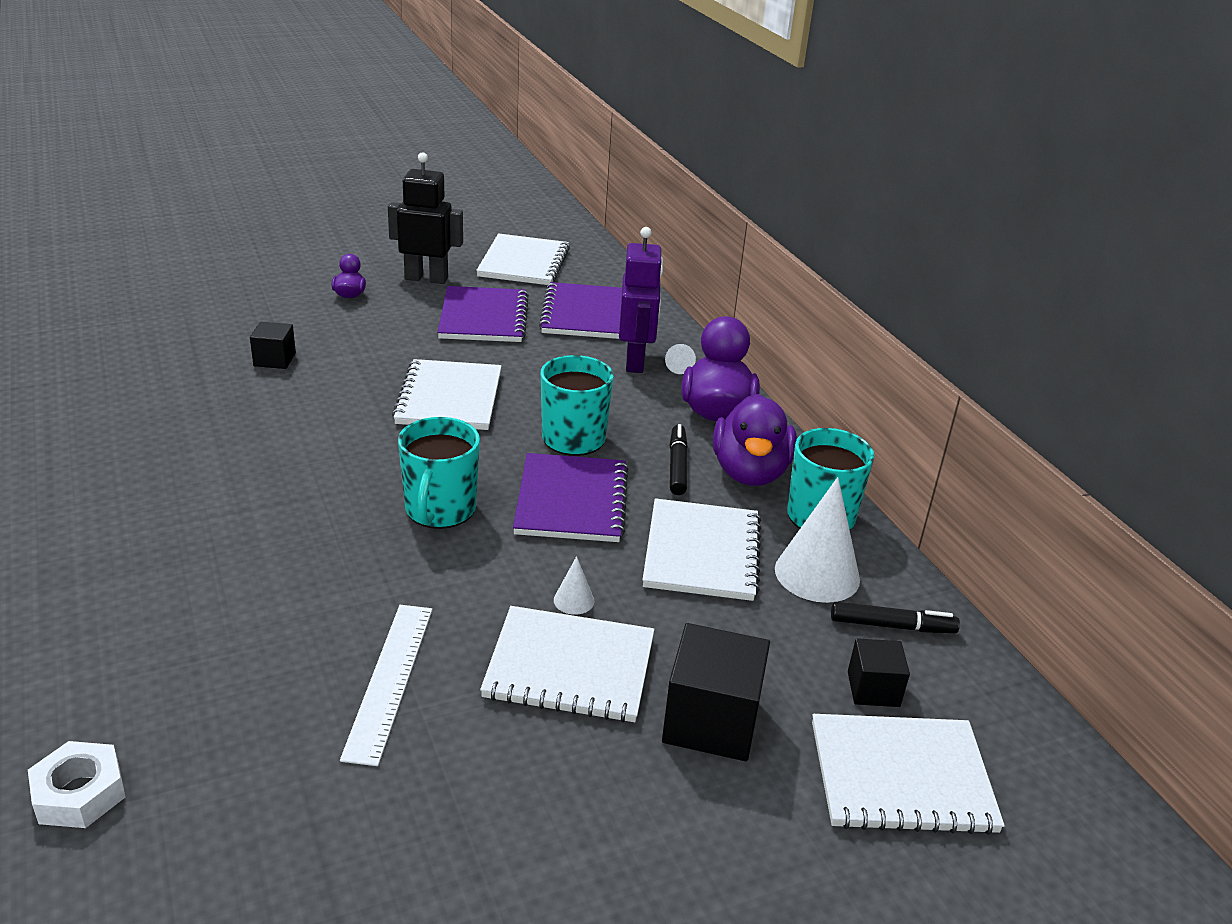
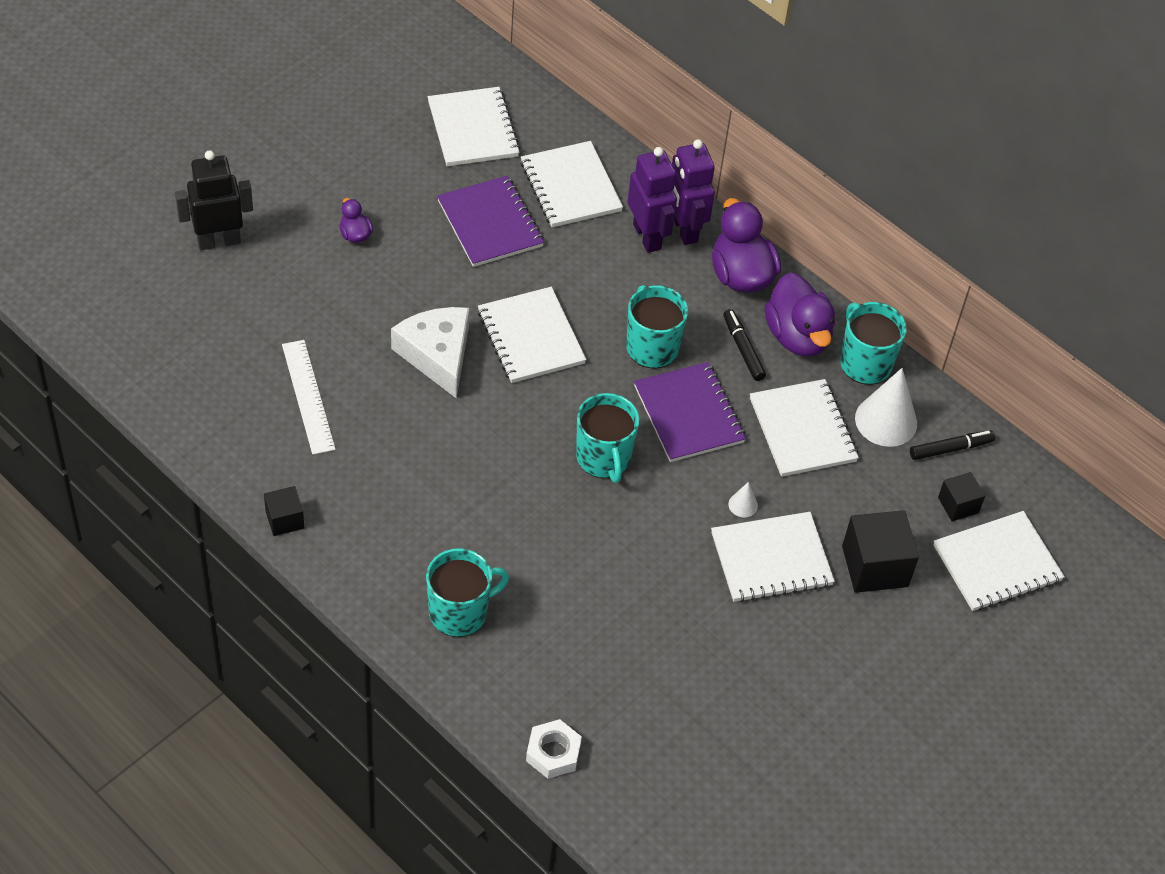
camera: 25 degrees left, 20 degrees up
(133, 596) = (460, 612): none -> turquoise mug
(274, 359) = (360, 343): black cube -> black cube (284, 519)
(341, 385) = (437, 355): none -> white cheese
(389, 680) = (670, 611): white ruler -> white ruler (308, 396)
(426, 278) = (404, 185): black robot -> black robot (219, 241)
(585, 314) = (571, 186): purple notebook -> white notebook
(678, 366) = (684, 229): white cone -> purple robot

